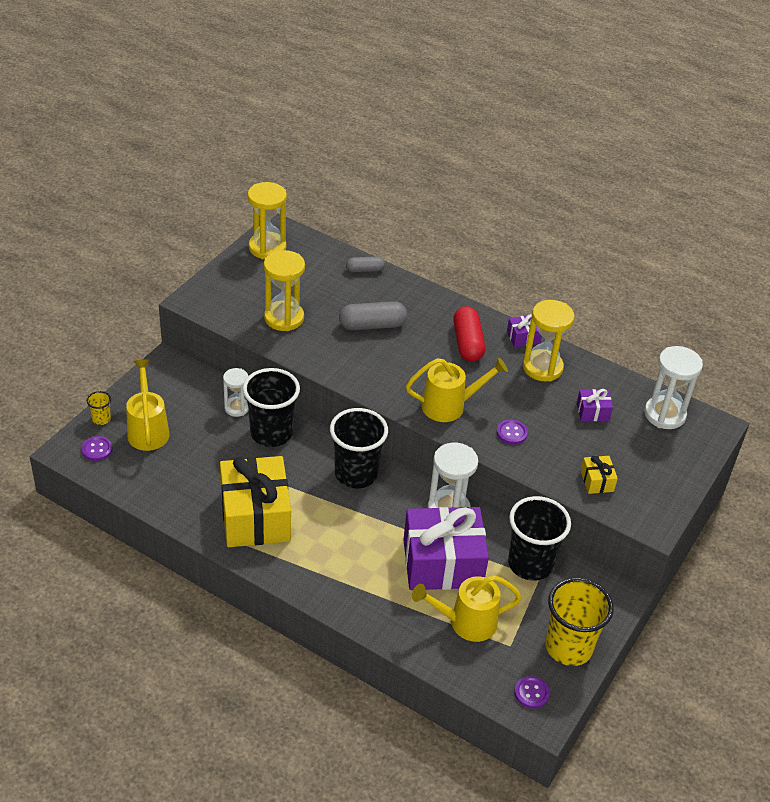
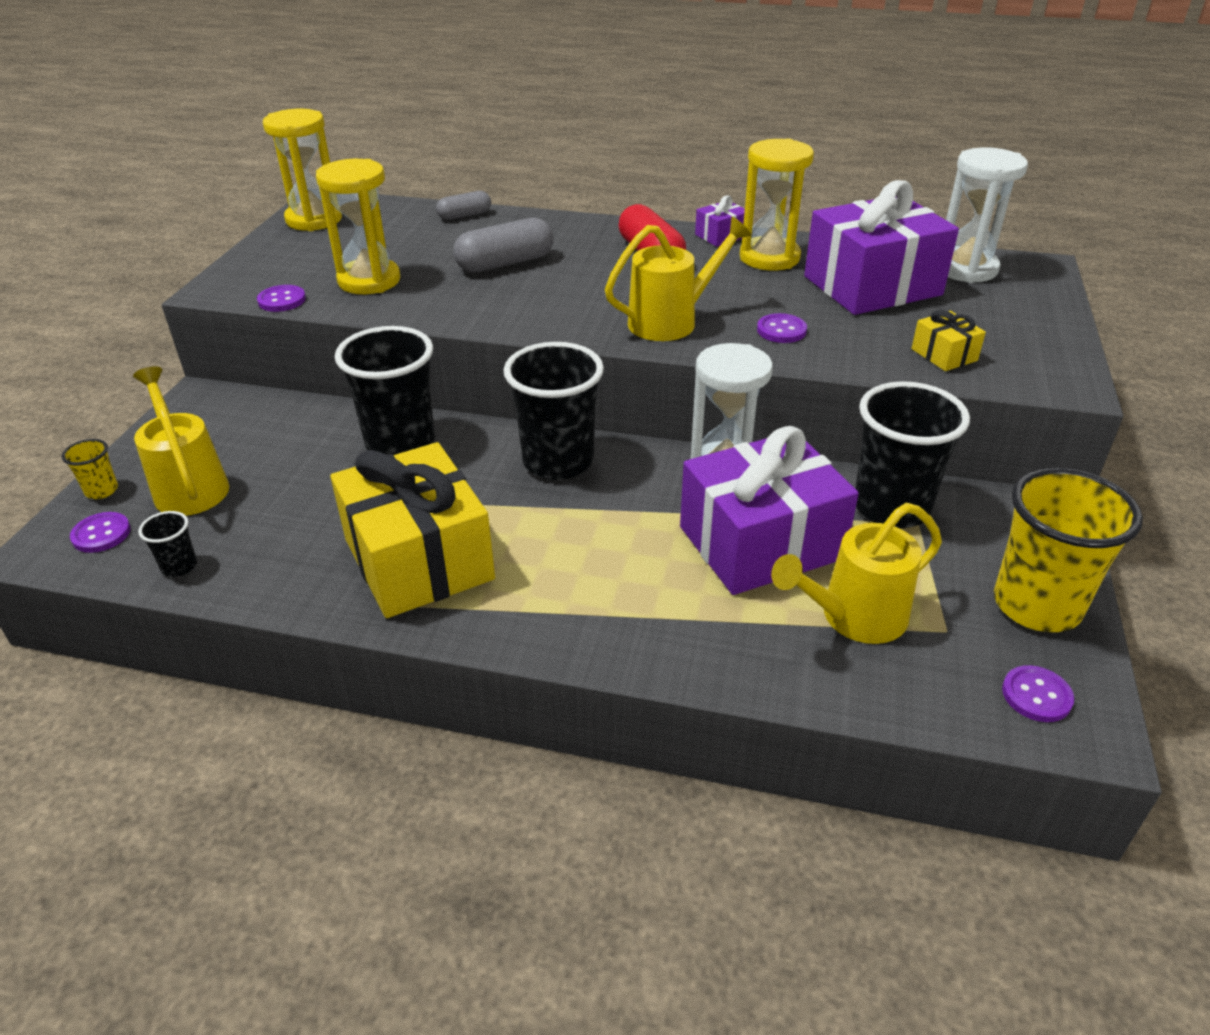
camera: 15 degrees left, 5 degrees down
(132, 483) = (179, 566): none -> black cup
(228, 321) = (282, 300): none -> purple button
(236, 408) = (332, 425): white hourglass -> none
(592, 412) = (872, 286): purple gift -> purple gift, size x2.37

